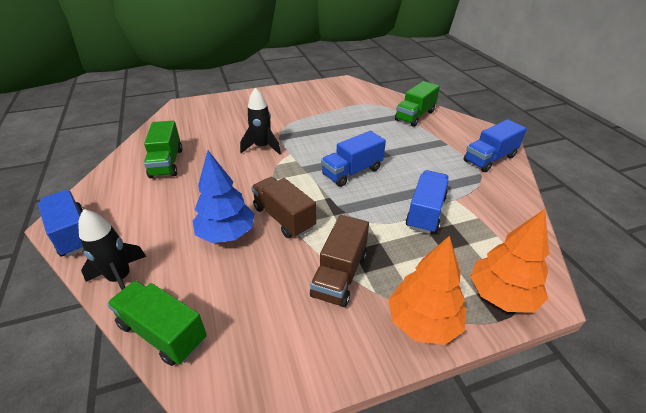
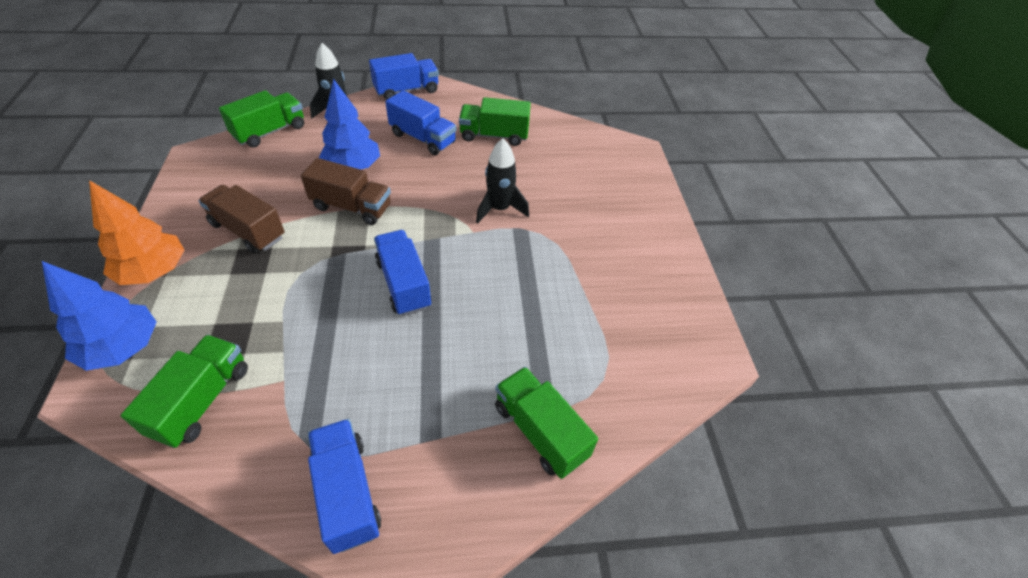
camera: 100 degrees right, 10 degrees up
(284, 218) = (351, 207): brown truck -> brown truck turned 45 degrees clockwise
(425, 212) = (281, 333): blue truck -> blue truck (423, 138)
(497, 229) = (202, 401): none -> green truck
(501, 295) = (123, 348): orange tree -> blue tree

